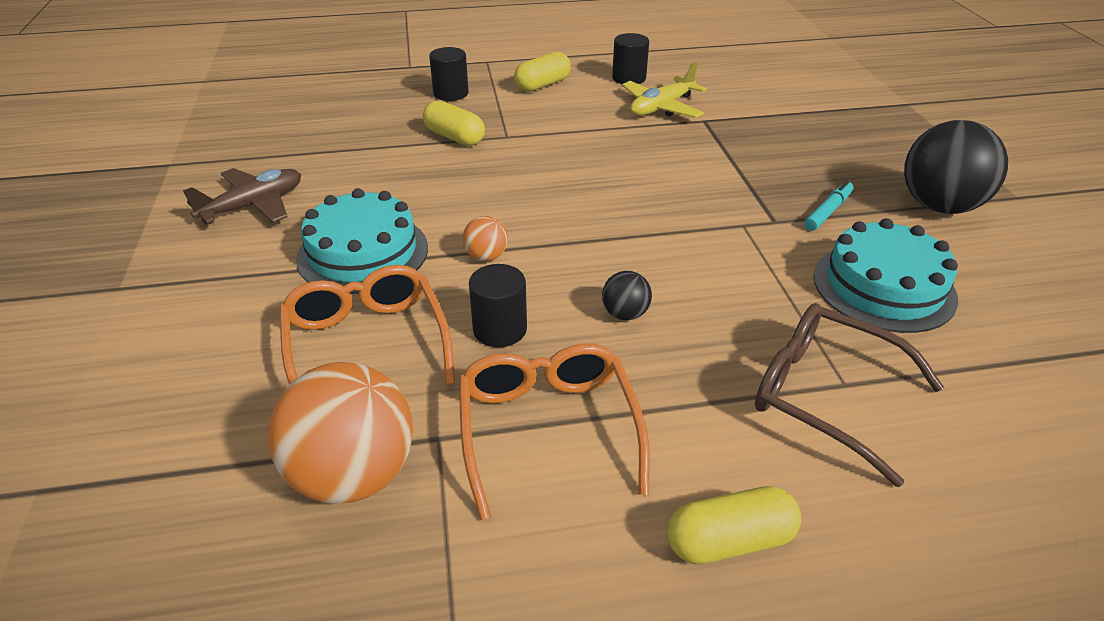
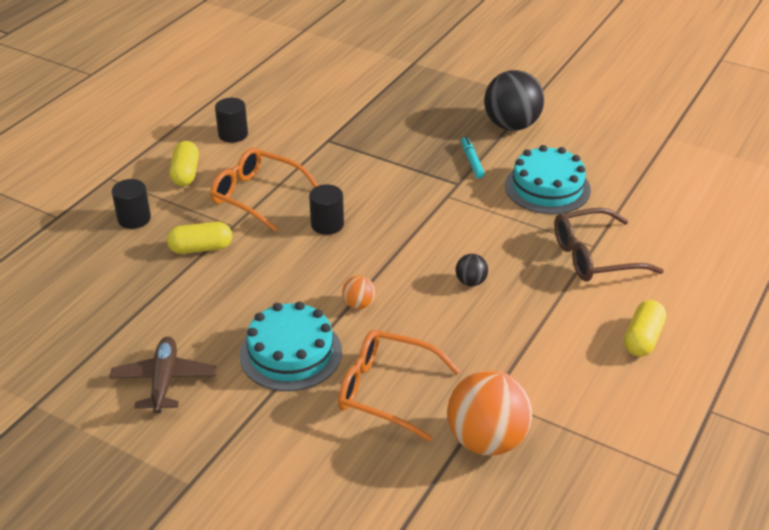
camera: 50 degrees left, 0 degrees up
(500, 329) = (432, 333): black cylinder -> black cylinder (327, 224)
(548, 430) = (525, 356): orange glasses -> orange glasses (257, 196)
(661, 107) = (290, 146): yellow plane -> none

